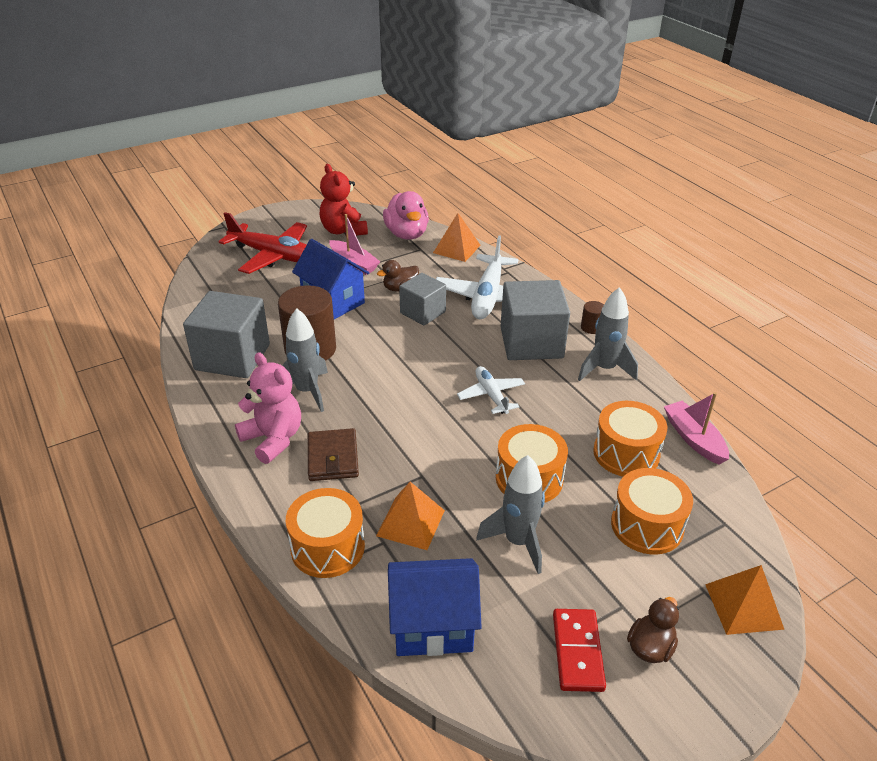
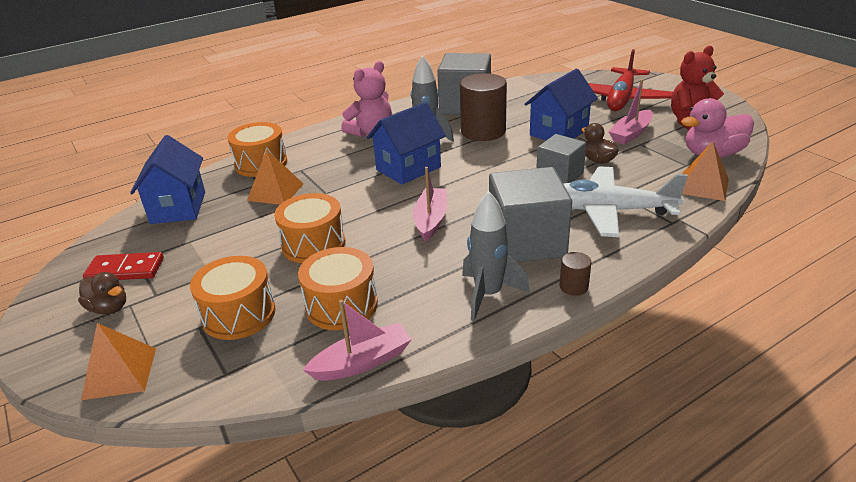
camera: 90 degrees right, 5 degrees down
(333, 458) = (349, 155): brown wallet -> none
(381, 408) = (408, 168): none -> blue house
(491, 395) = (431, 220): white plane -> pink boat
(518, 542) = (242, 240): grey rocket -> none

